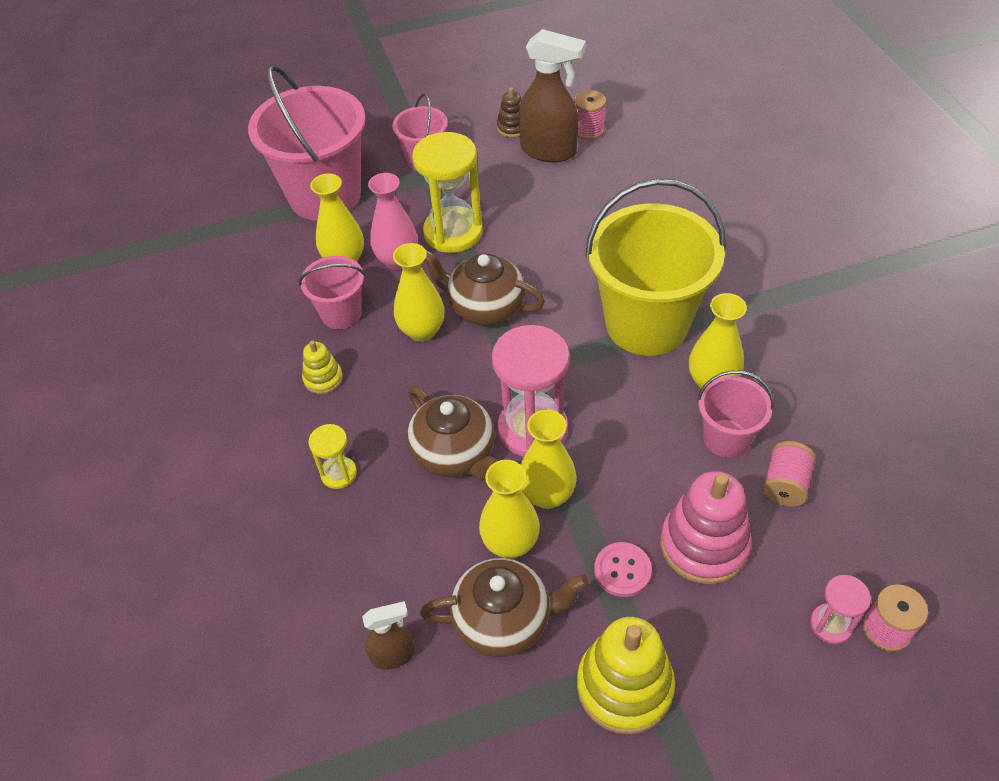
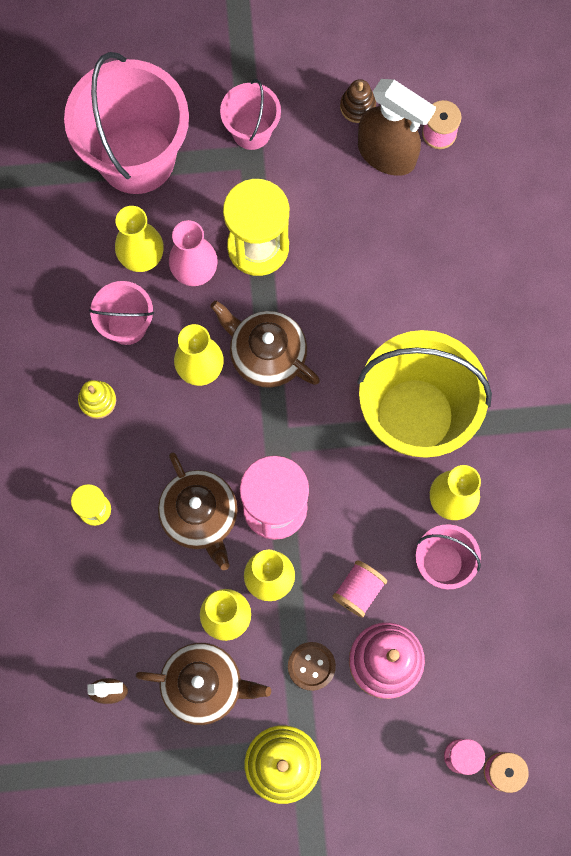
camera: 10 degrees right, 25 degrees up
(622, 570) = (311, 666): pink button -> brown button
(785, 485) = (475, 622): pink spool -> pink spool (358, 590)

